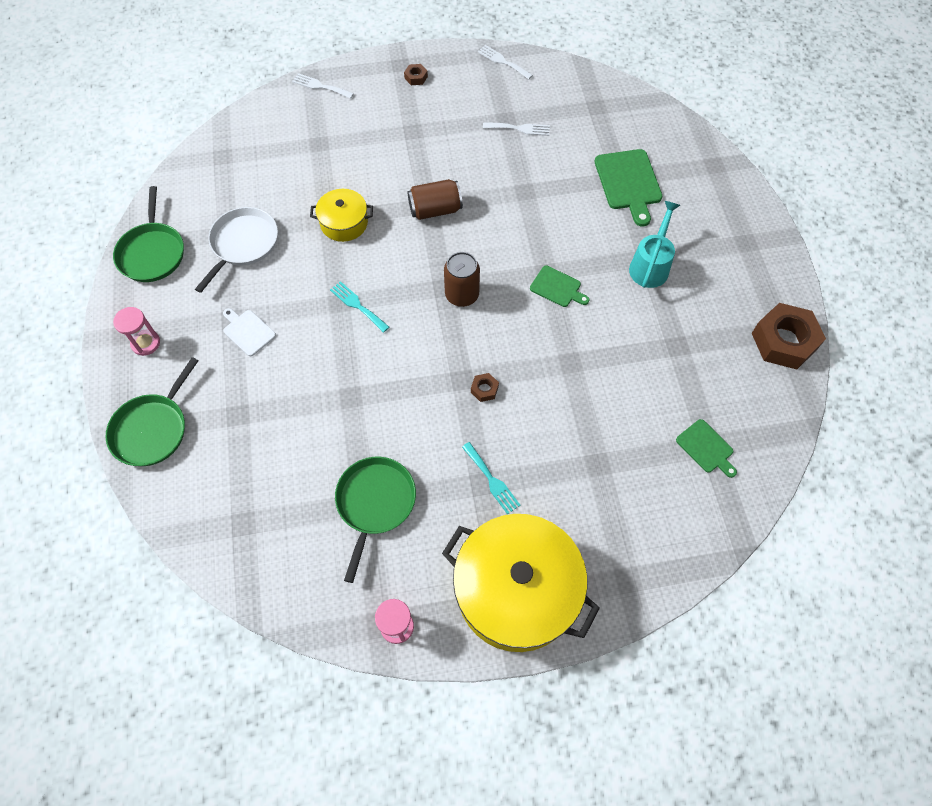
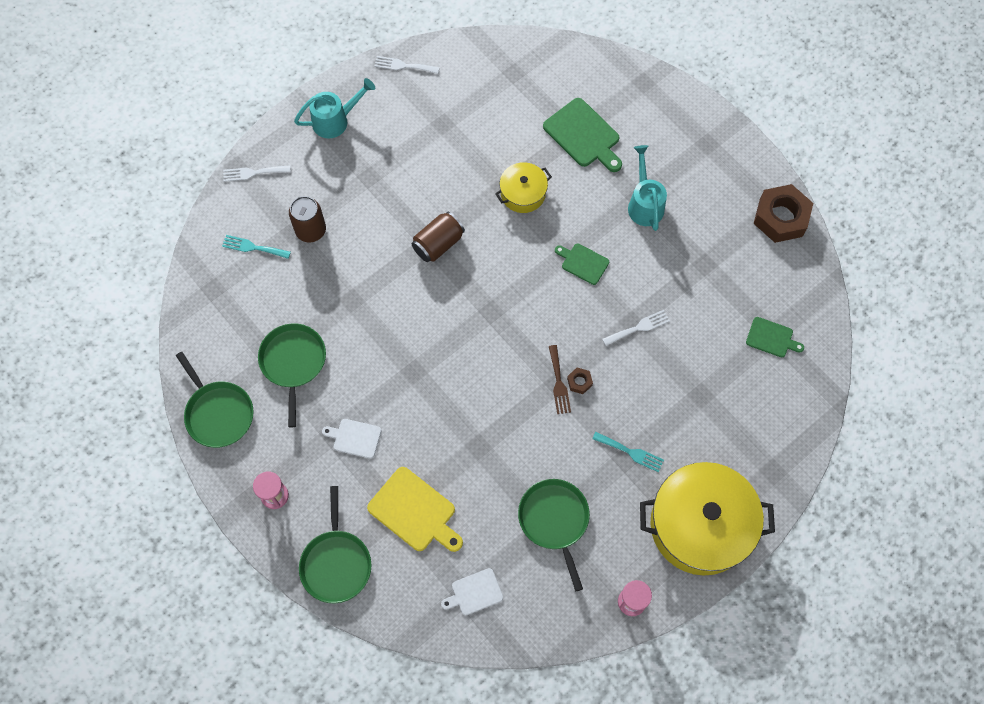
camera: 30 degrees left, 5 degrees up
(243, 244) = (293, 362): white pan -> green pan
(253, 423) = (414, 512): none -> yellow cutting board
(253, 527) = (474, 592): none -> white cutting board
(344, 223) = (368, 297): yellow pot -> yellow pot (523, 193)
(357, 305) = (431, 365): turquoise fork -> turquoise fork (253, 247)
(416, 77) = (335, 120): brown nut -> turquoise watering can
(462, 295) = (510, 310): brown can -> brown can (311, 230)
(464, 380) = (558, 383): none -> brown fork
(519, 129) = (461, 128): white fork -> white fork (638, 327)
(557, 287) = (583, 263): green cutting board -> green cutting board turned 150 degrees counterclockwise

